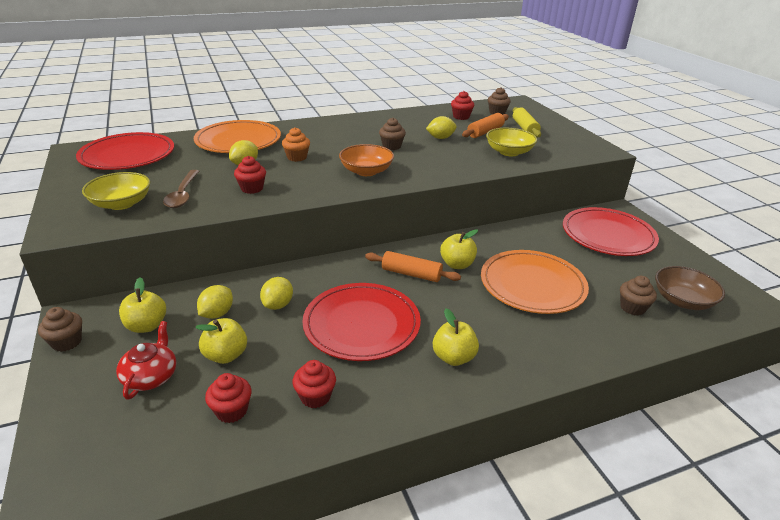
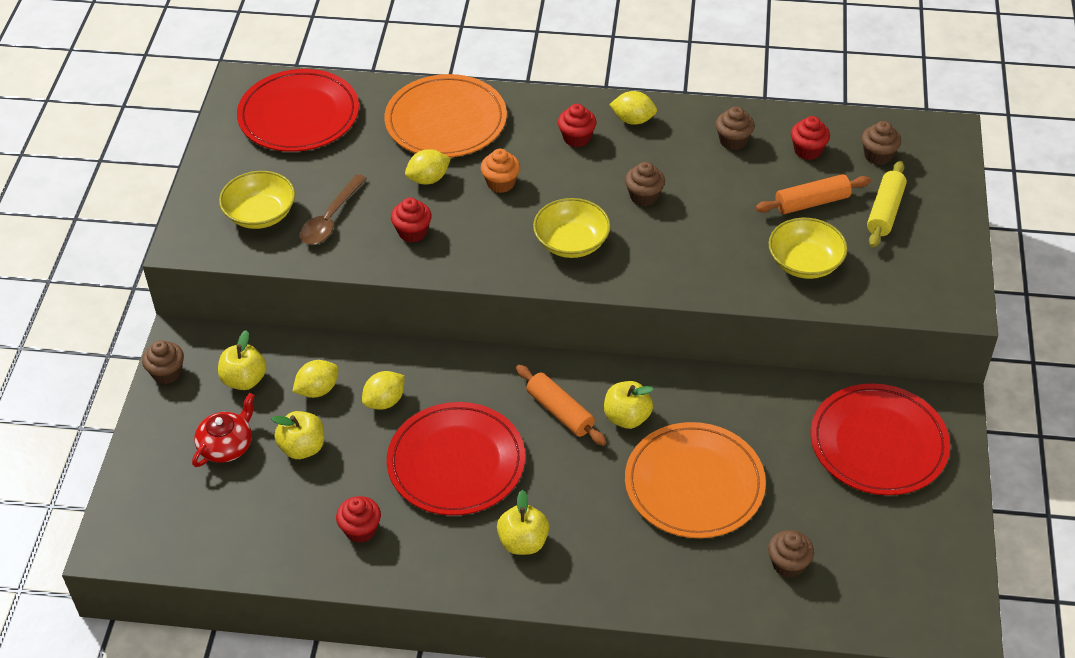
camera: 30 degrees right, 15 degrees up
(231, 411) = (280, 513): red cupcake -> red cupcake (577, 138)
(366, 171) = (571, 242): orange bowl -> yellow bowl
(419, 120) = (733, 141): none -> brown cupcake
(440, 138) = (730, 197): yellow lemon -> yellow lemon (633, 120)
(682, 300) = (865, 580): brown bowl -> none

